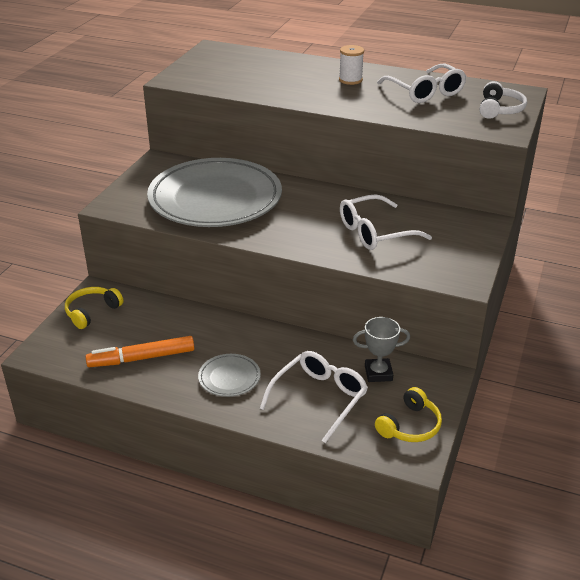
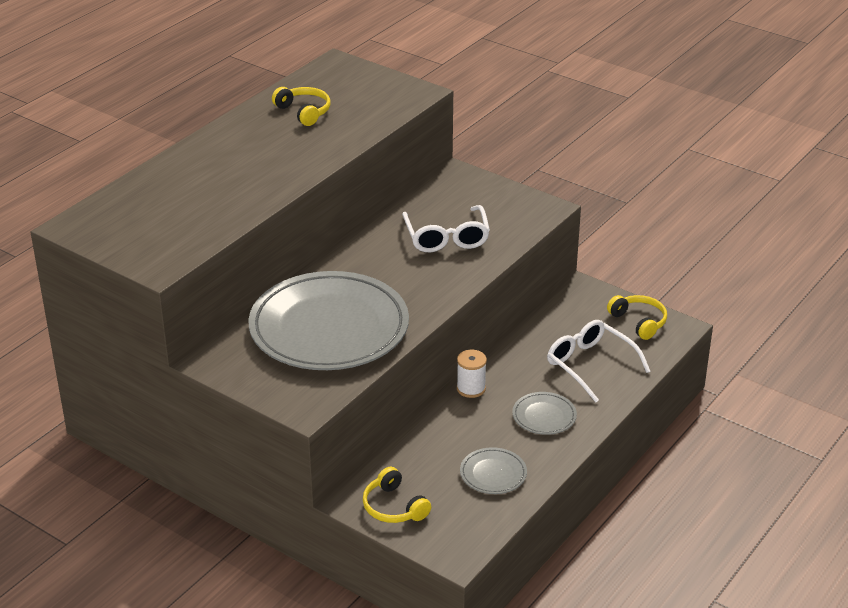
camera: 75 degrees left, 0 degrees up
(141, 358) = (493, 474): orange marker -> grey plate
(350, 80) = (243, 148): white spool -> white spool (471, 388)
(378, 373) = (566, 324): grey trophy -> none
(425, 92) = (304, 112): white glasses -> yellow headphones
(499, 109) = (369, 83): white headphones -> none

